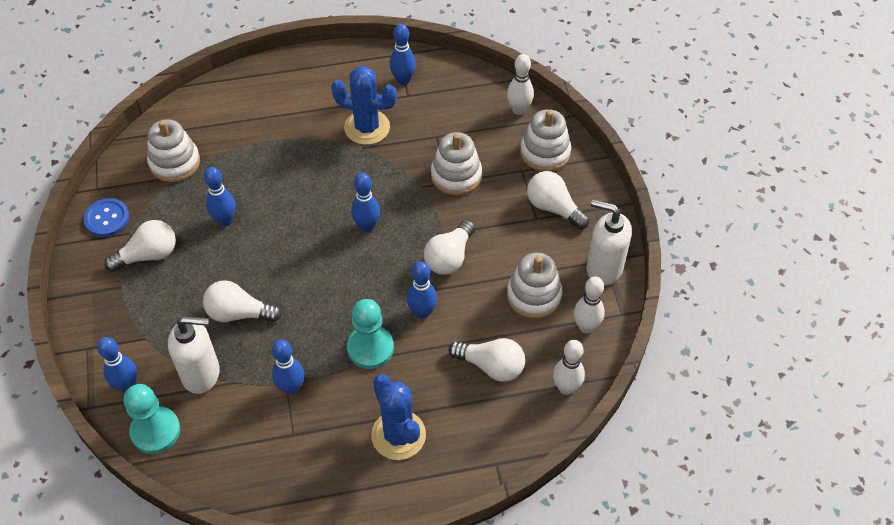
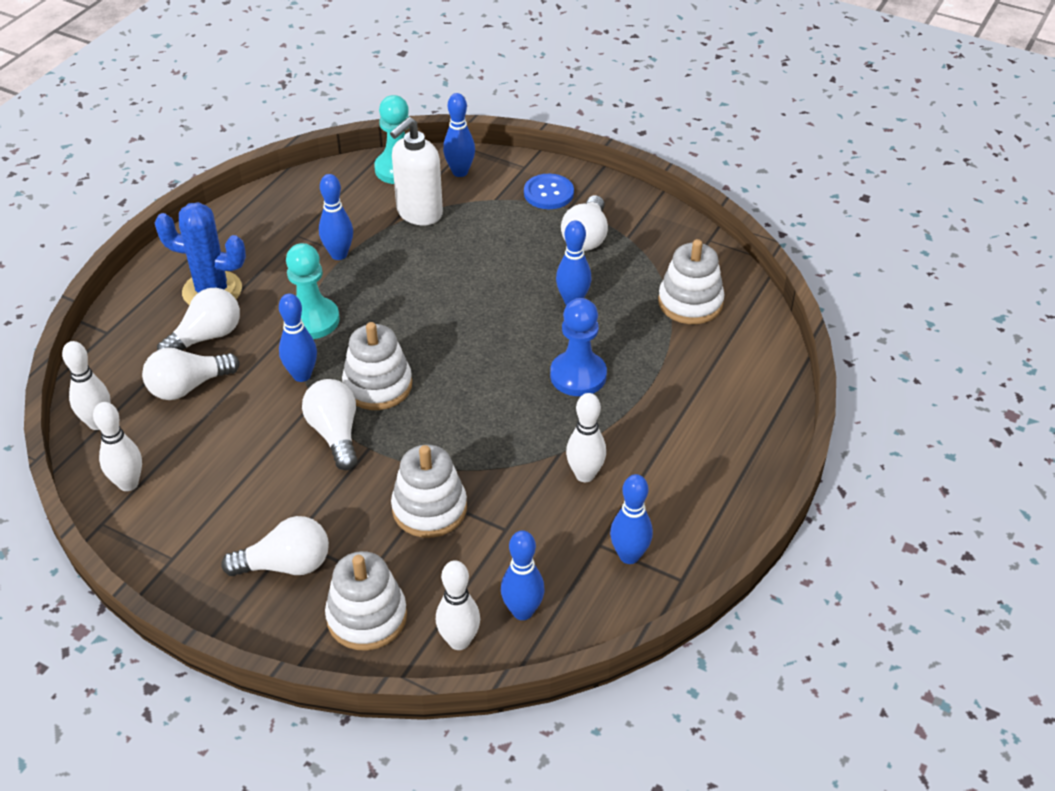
camera: 130 degrees right, 10 degrees down
(107, 218) = (661, 231): blue button -> blue button (548, 193)
(238, 313) = (453, 260): white light bulb -> white light bulb (206, 337)
(292, 176) = (578, 375): none -> blue pawn
(367, 127) = (585, 475): blue cactus -> white bowling pin
(367, 226) = (448, 395): blue bowling pin -> blue bowling pin (522, 611)
(534, 295) = (211, 468): white stacking toy -> white stacking toy (378, 385)
(603, 268) = (164, 550): white soap dispenser -> none

